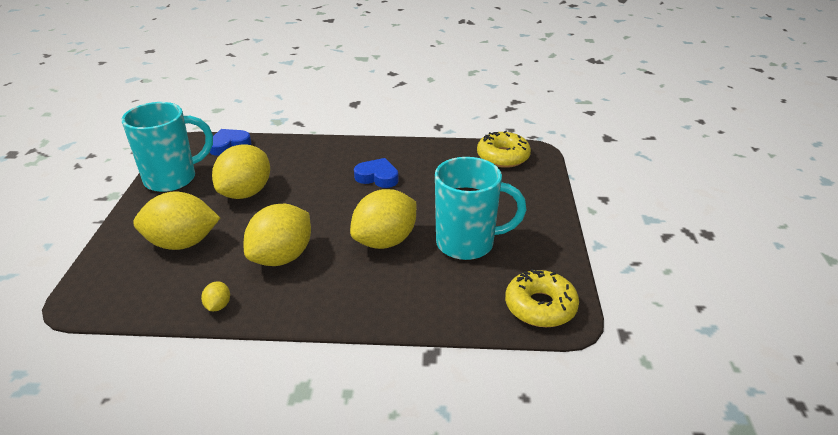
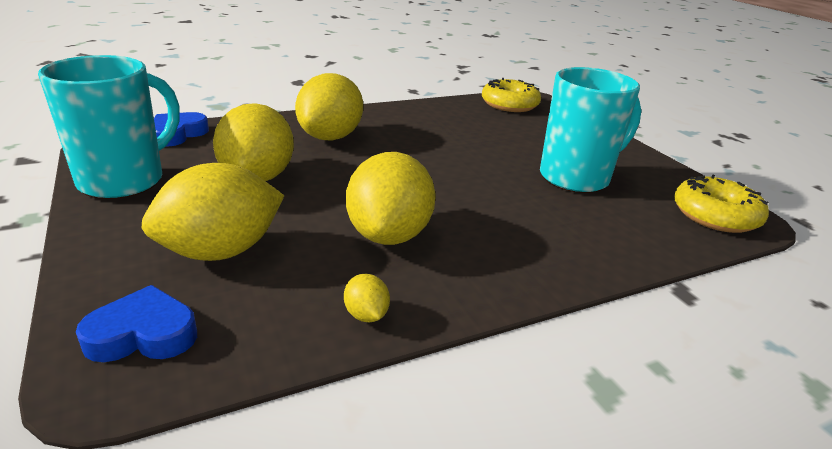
camera: 30 degrees left, 5 degrees down
(377, 177) = (407, 137): blue heart -> blue heart (143, 334)
(385, 241) = (491, 192): yellow lemon -> yellow lemon (330, 137)

